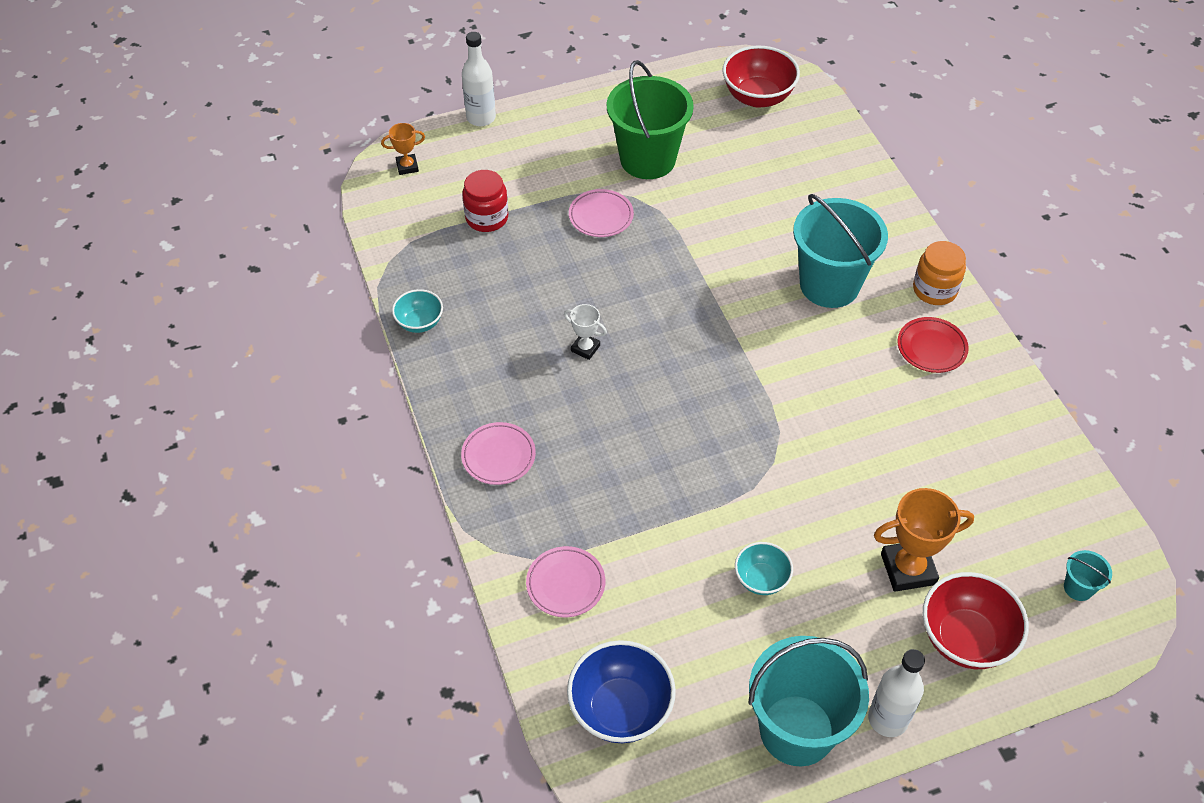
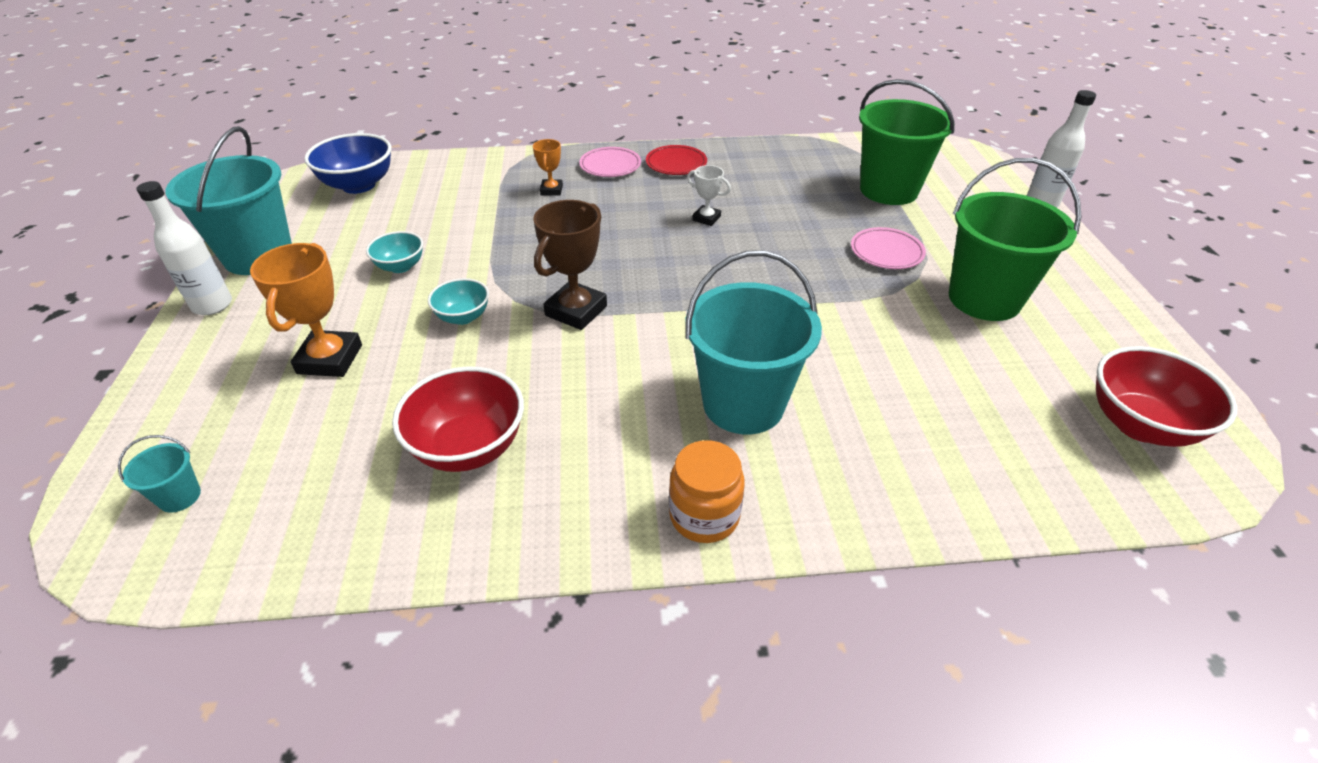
camera: 105 degrees right, 10 degrees down
(407, 166) = (961, 160): orange trophy -> orange trophy (551, 190)
(419, 323) = (764, 149): turquoise bowl -> turquoise bowl (463, 317)
(487, 218) = (888, 190): red jar -> green bucket
(565, 584) = (476, 178): pink plate -> none
(585, 348) = (706, 218): white trophy -> white trophy turned 75 degrees clockwise
(769, 412) = (576, 311): none -> brown trophy
(931, 348) = (601, 475): red plate -> red plate (676, 164)
(965, 639) = (225, 377): red bowl -> red bowl (469, 447)

